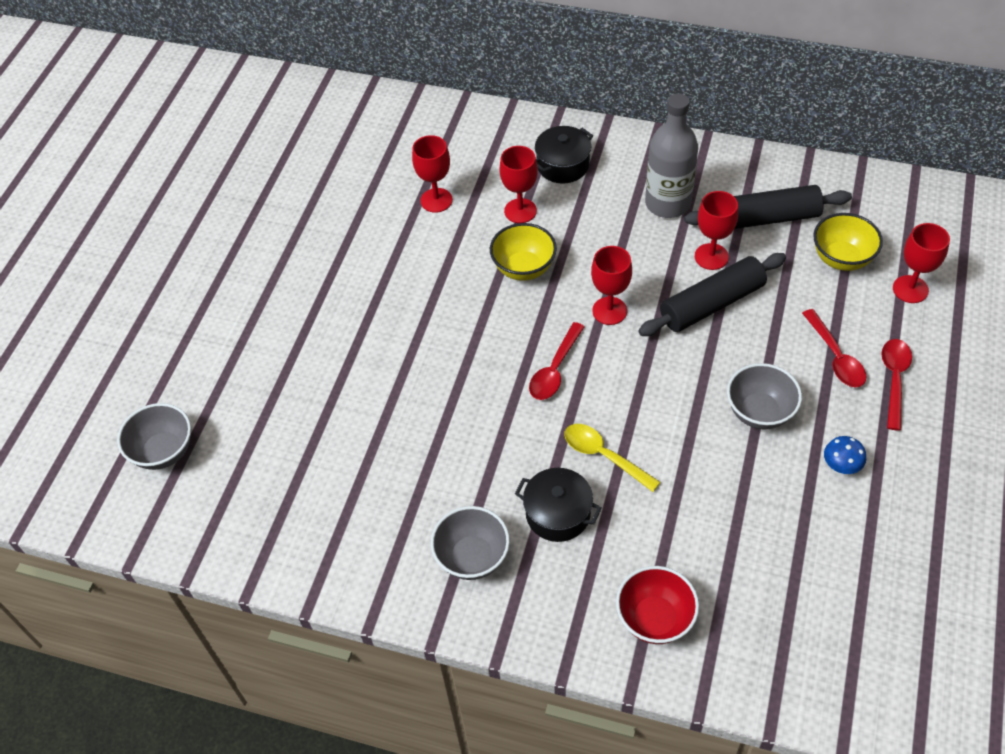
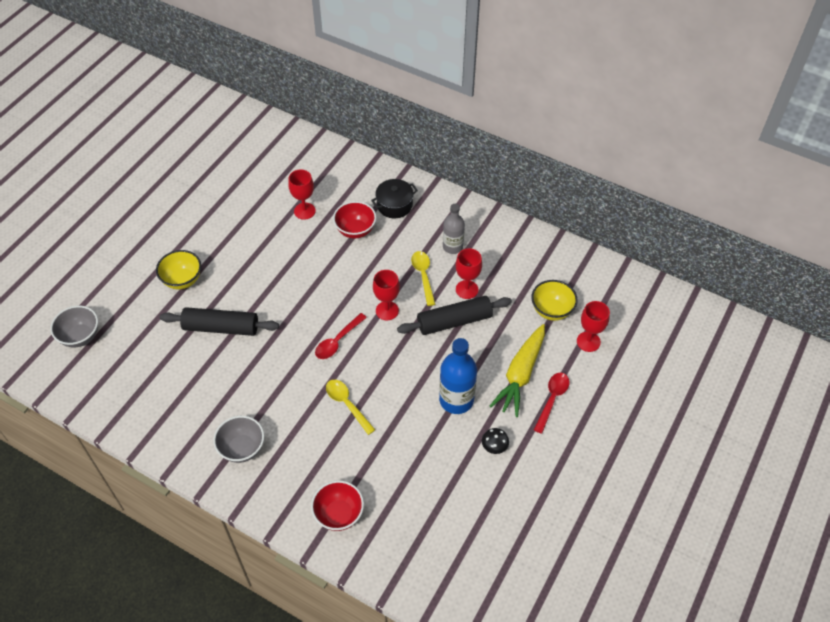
camera: 10 degrees right, 0 degrees up
(520, 211) = (355, 230): red goblet -> red bowl
(524, 268) = (343, 269): yellow bowl -> yellow bowl (182, 280)
(558, 514) = (304, 434): black pot -> none
(642, 252) = (423, 276): none -> yellow spoon
(667, 203) = (452, 247): grey bottle -> grey bottle, size x0.66
(759, 412) = (456, 400): grey bowl -> blue bottle
(765, 218) = (513, 272): black rolling pin -> black rolling pin (221, 328)
(835, 356) = (520, 375): red spoon -> yellow carrot
(841, 466) = (494, 447): blue mushroom -> black mushroom

